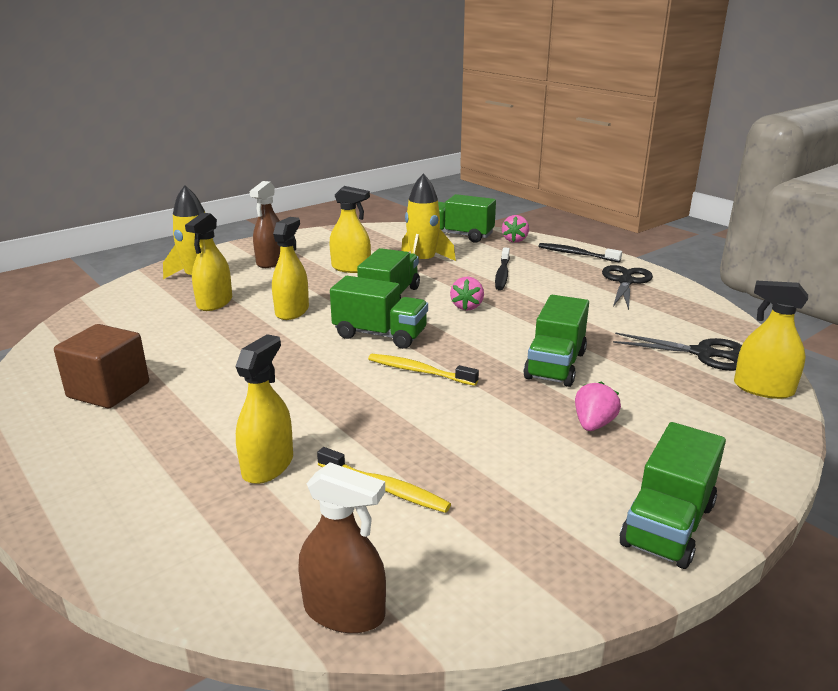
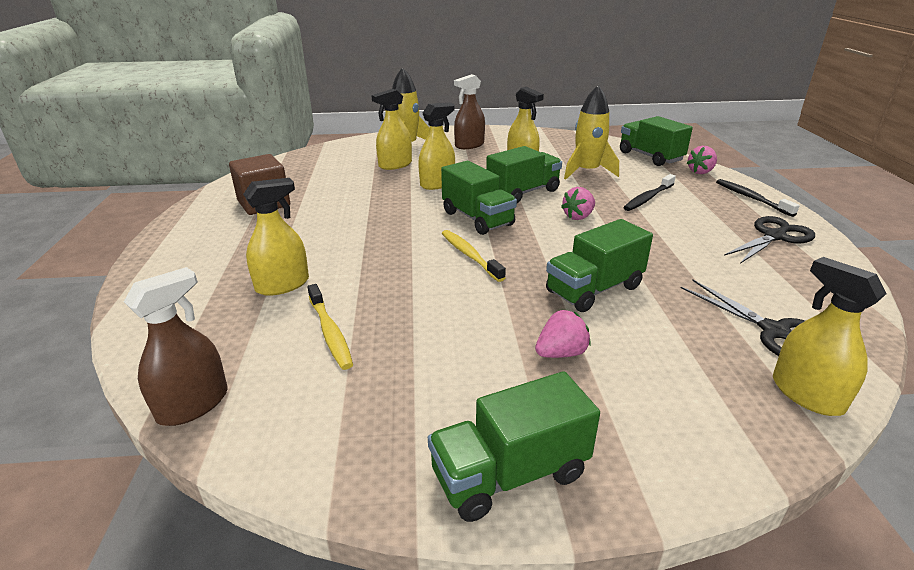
camera: 35 degrees right, 5 degrees up
(344, 611) = (193, 405): brown spray bottle -> brown spray bottle turned 105 degrees counterclockwise

